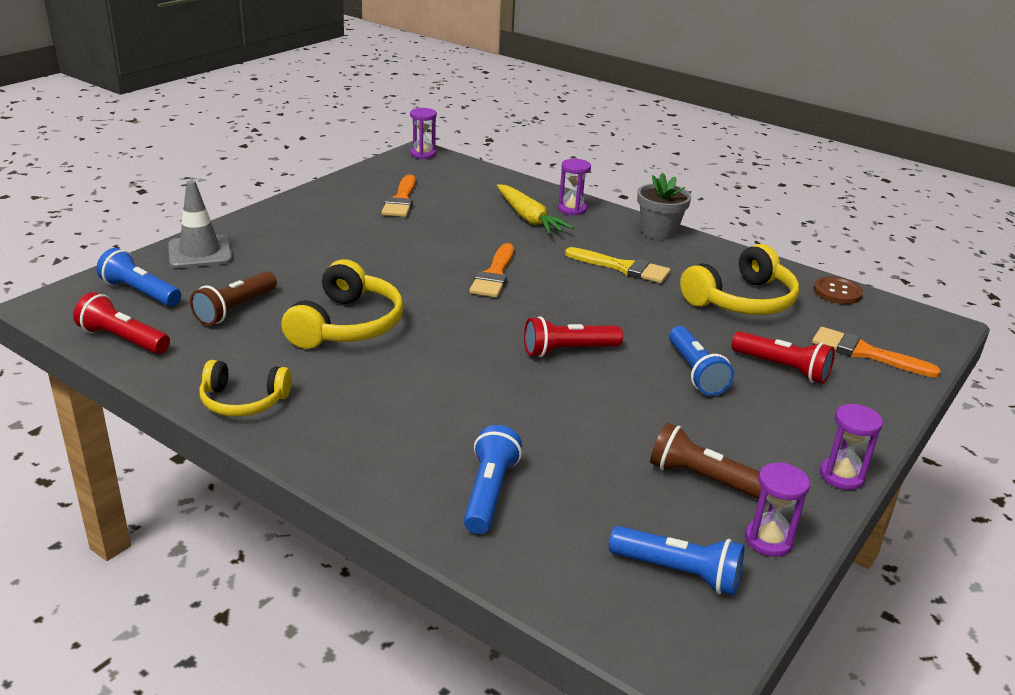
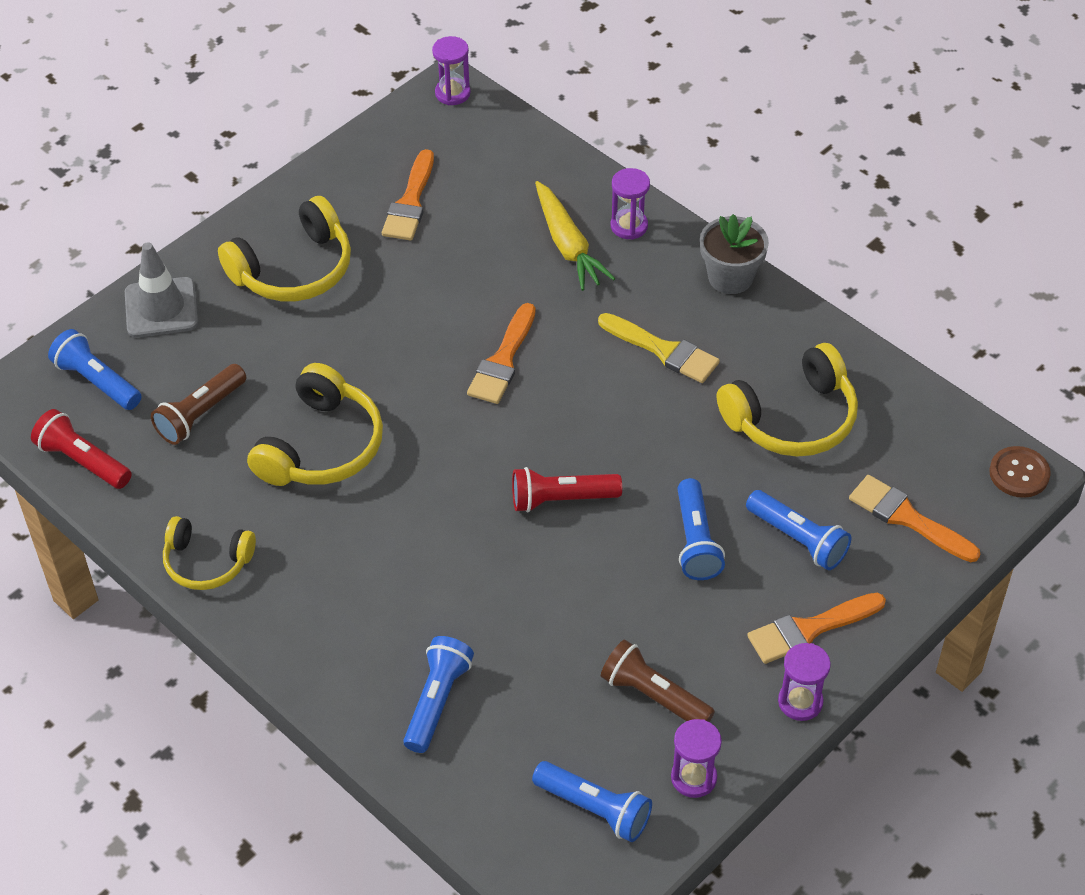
camera: 10 degrees right, 20 degrees up
(312, 232) = (294, 269): none -> yellow headphones
(782, 368) = (798, 539): red flashlight -> blue flashlight
(823, 425) = (809, 629): none -> orange brush
(837, 292) = (919, 406): brown button -> brown button (1019, 473)

